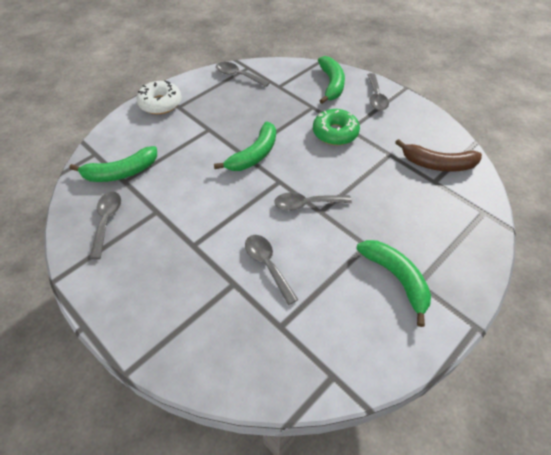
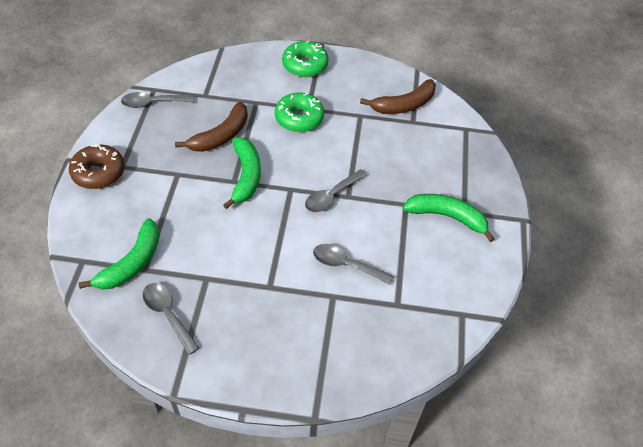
camera: 40 degrees left, 0 degrees up
(160, 103) = (98, 172): white donut -> brown donut
(263, 118) = (221, 136): none -> brown banana
(331, 84) = (254, 70): green banana -> none
(376, 97) = (305, 65): grey spoon -> green donut

